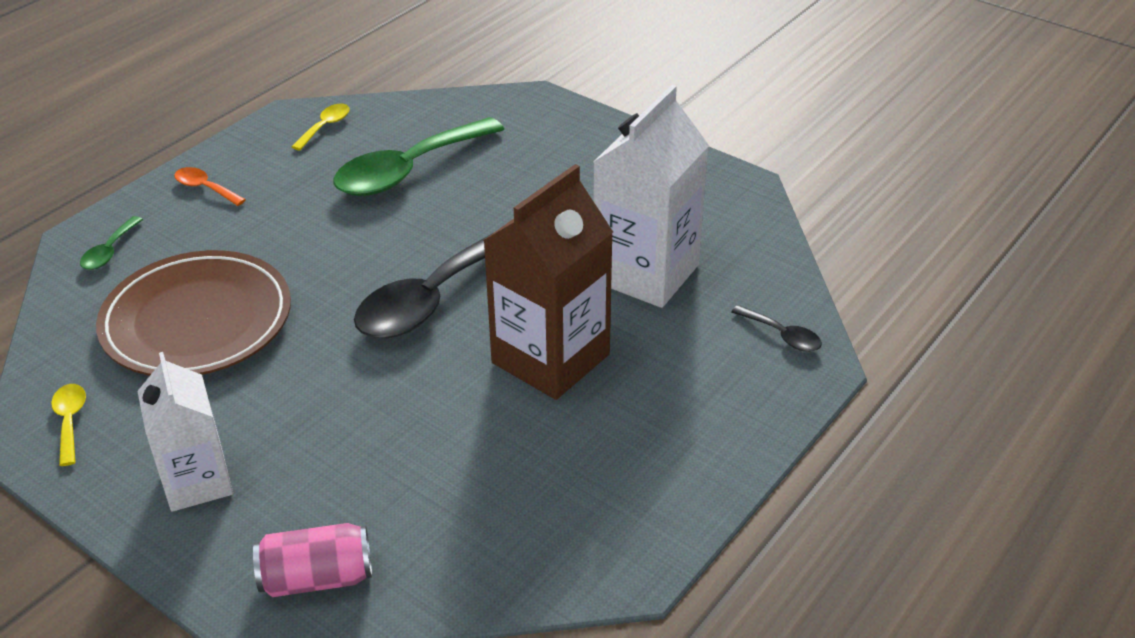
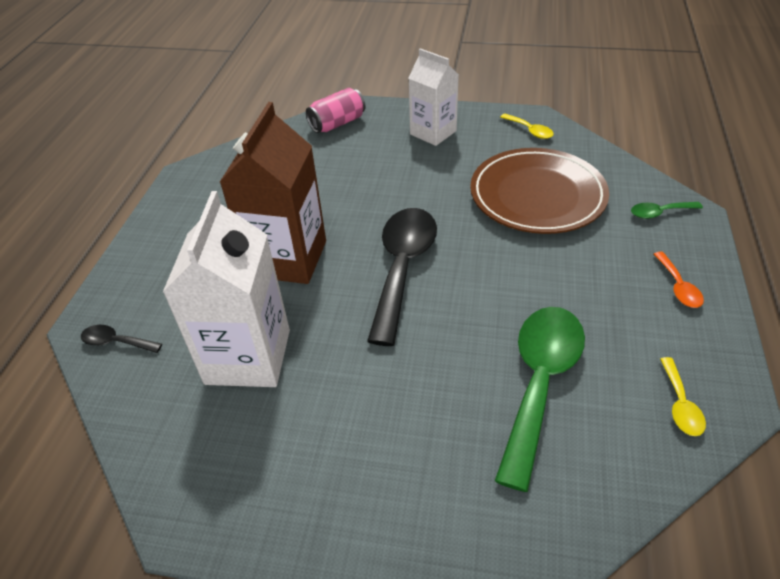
camera: 155 degrees right, 5 degrees up
(109, 251) = (659, 213): green spoon -> green spoon turned 90 degrees counterclockwise
(205, 188) = (678, 287): orange spoon -> orange spoon turned 75 degrees clockwise

